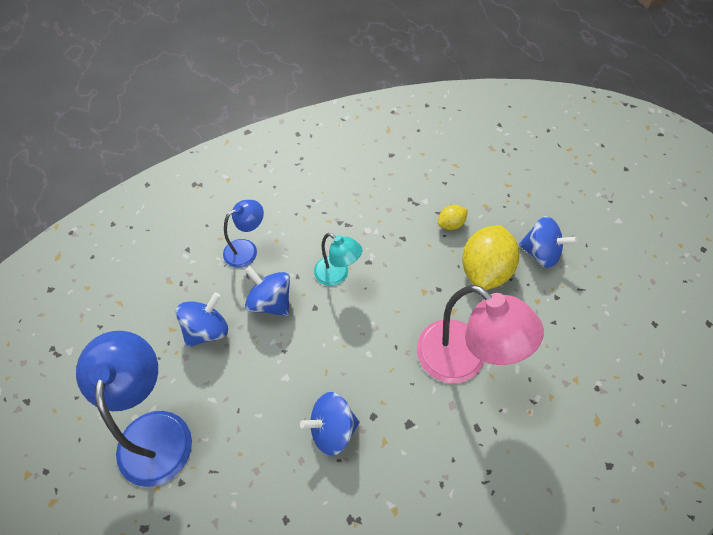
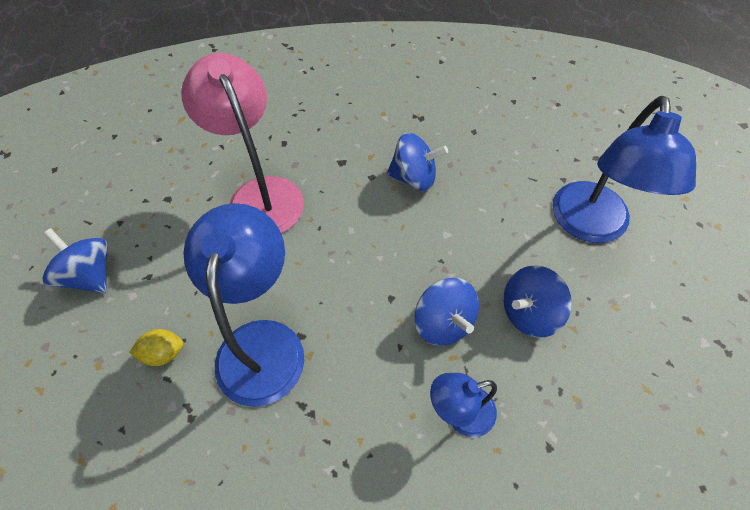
camera: 160 degrees left, 0 degrees up
(337, 275) = (348, 330): turquoise lamp -> none
(392, 250) = (262, 342): none -> blue lamp
(485, 270) = (169, 276): yellow lemon -> none

